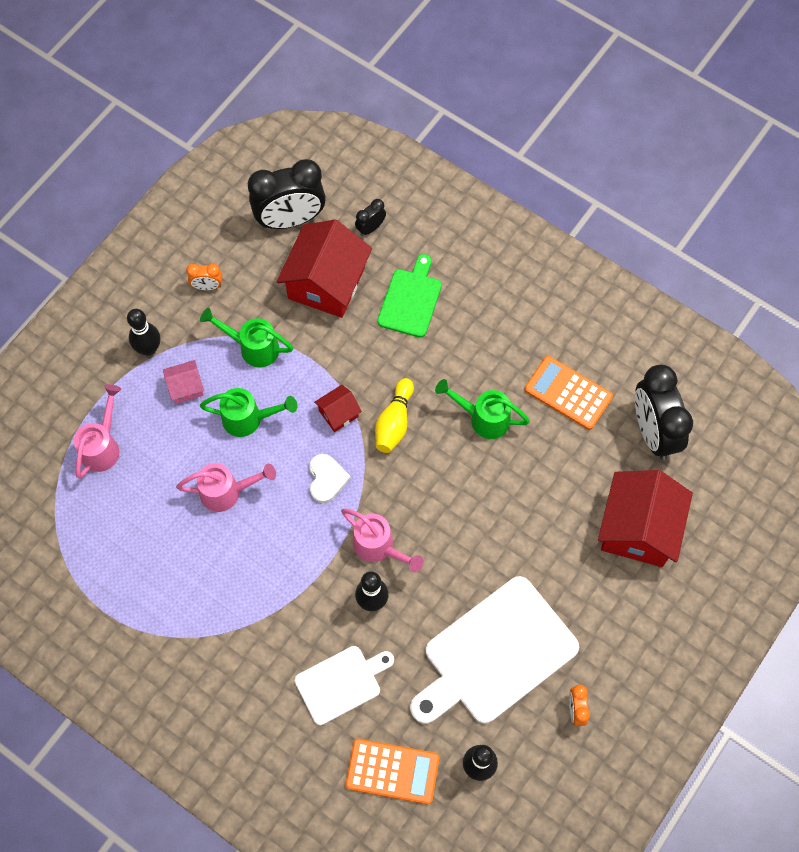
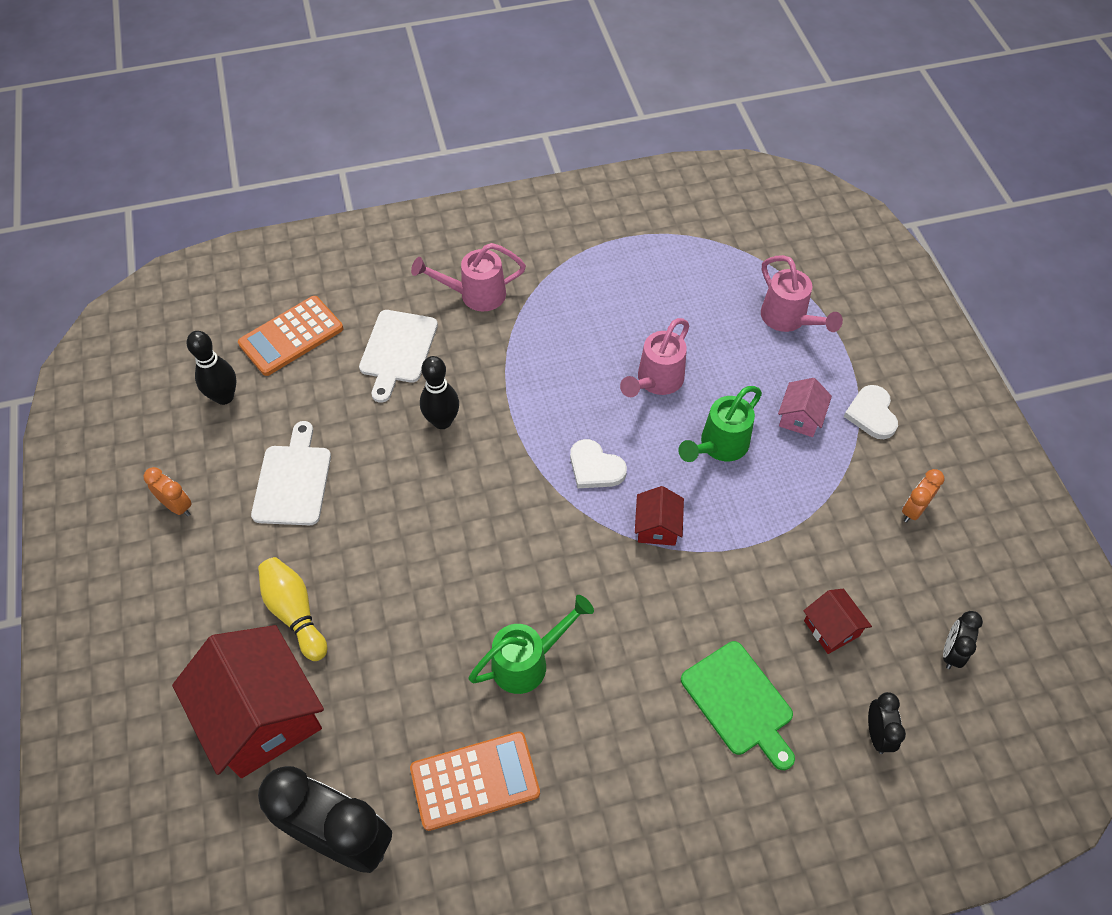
camera: 130 degrees right, 10 degrees down
(149, 349) = (871, 414): black bowling pin -> white heart
(252, 347) = (801, 502): green watering can -> none
(290, 220) = (951, 652): black clock -> black clock, size x0.45
(326, 283) = (831, 628): red house -> red house, size x0.47
(379, 547) = (485, 462): pink watering can -> pink watering can (474, 295)
(394, 422) = (601, 570): yellow bowling pin -> yellow bowling pin (295, 612)
(495, 654) = (293, 481): white cutting board -> white cutting board, size x0.56

